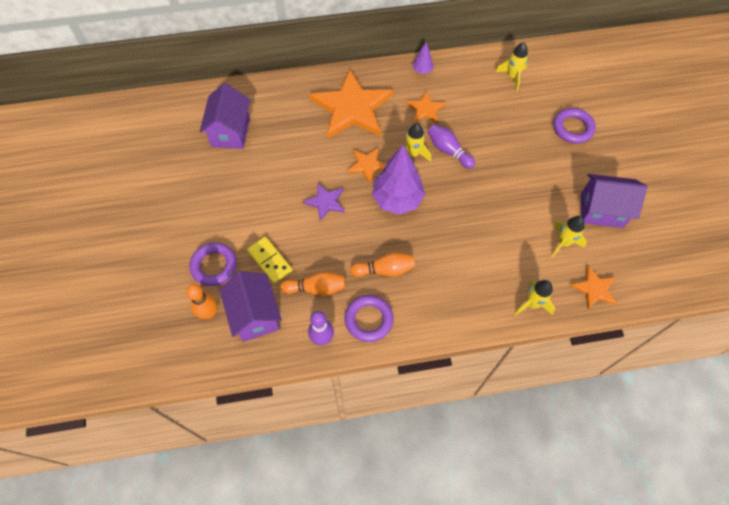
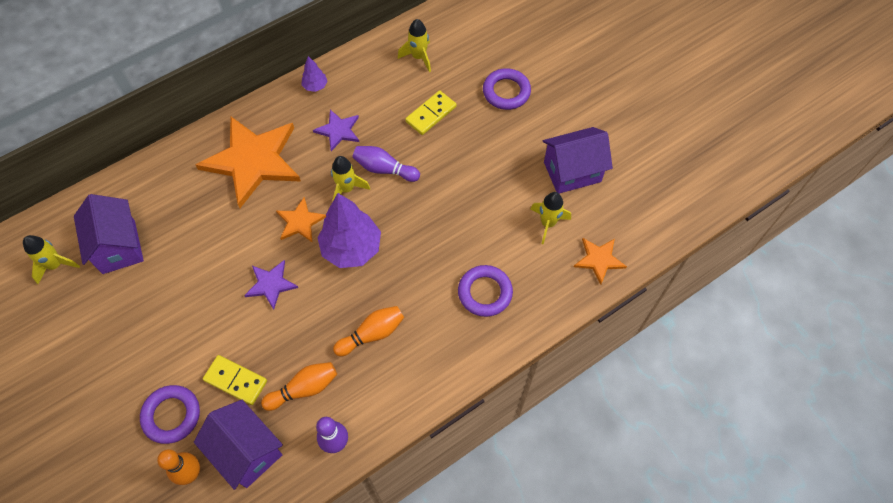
camera: 25 degrees left, 0 degrees up
(369, 320) = (378, 398): purple ring -> purple ring (485, 292)
(425, 109) = (338, 130): orange star -> purple star
(503, 123) = (431, 114): none -> yellow domino
(532, 304) = (543, 303): yellow rocket -> yellow rocket (55, 265)

